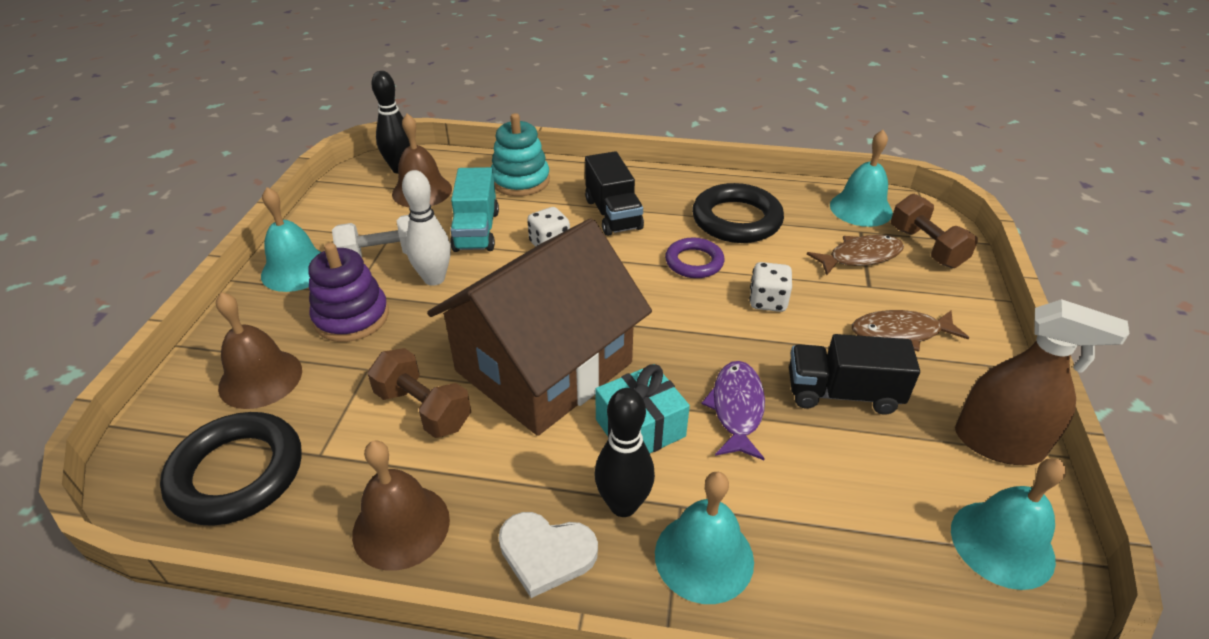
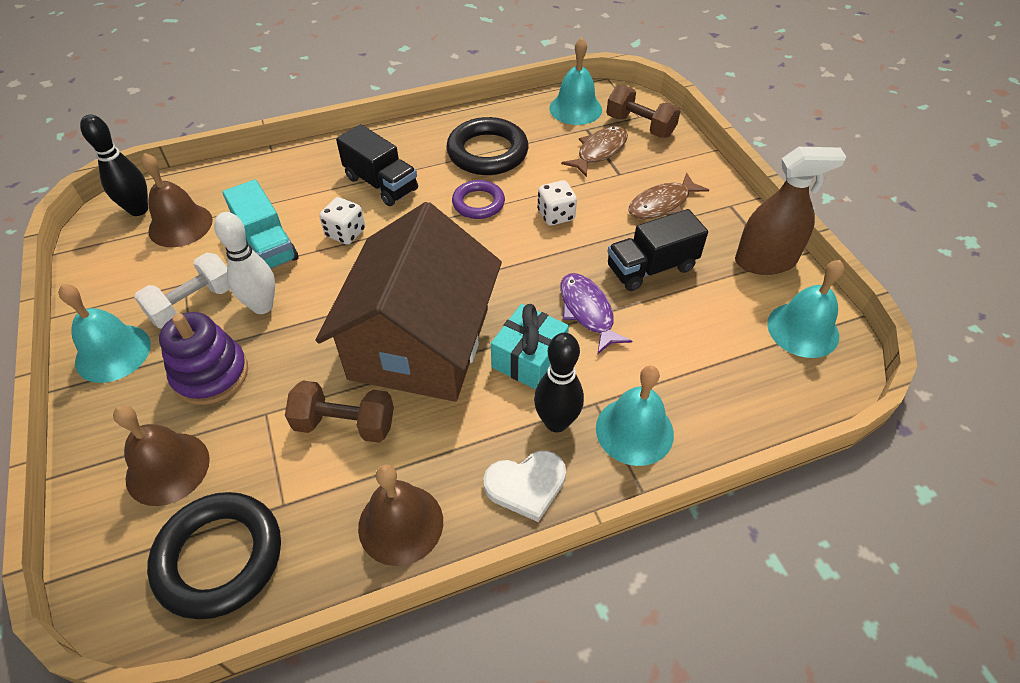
camera: 30 degrees left, 10 degrees up
(520, 181) = (272, 180): turquoise stacking toy -> none

